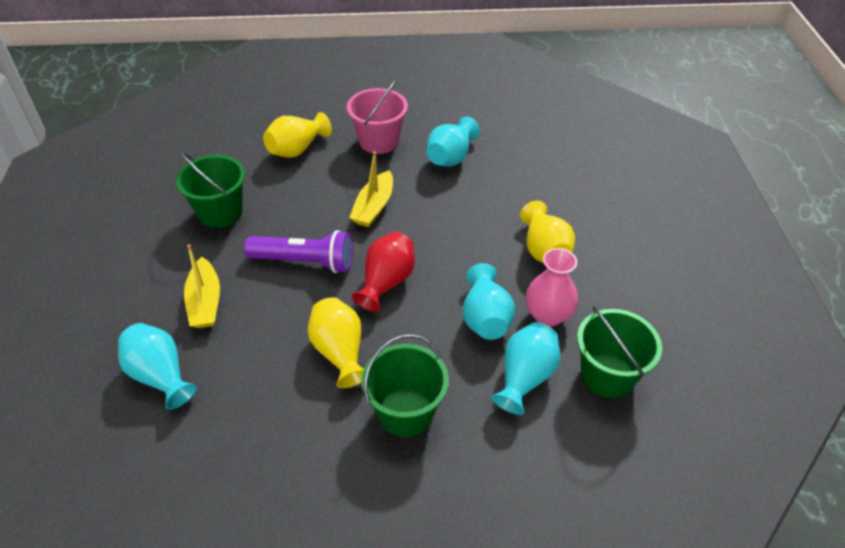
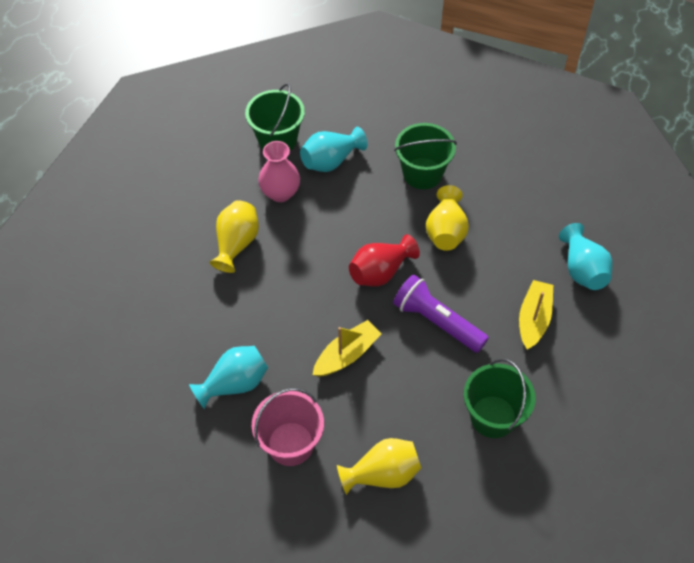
camera: 150 degrees left, 10 degrees up
(485, 318) = (326, 210): turquoise vase -> none

